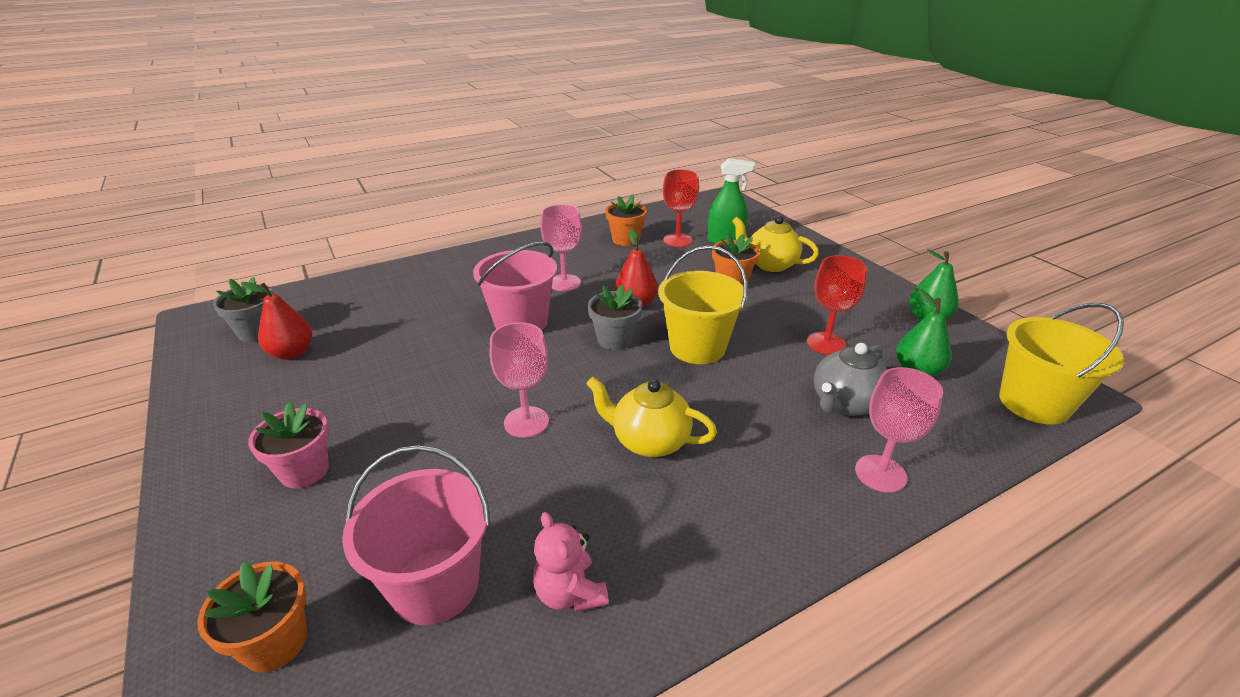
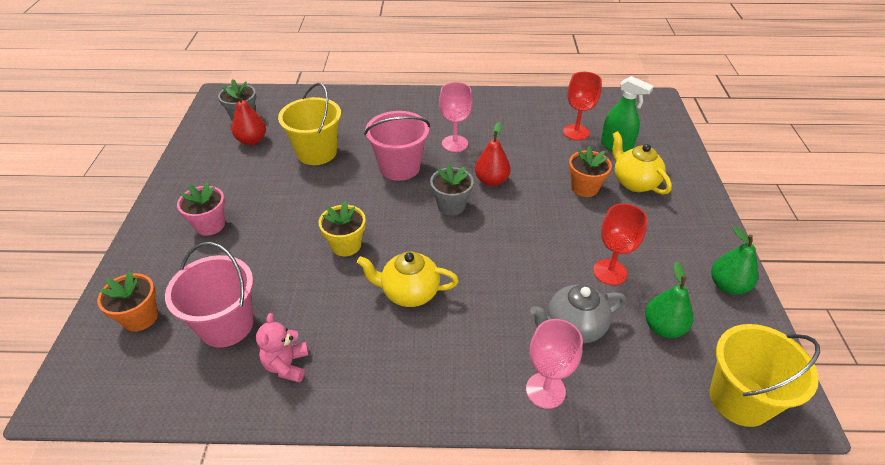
camera: 30 degrees right, 10 degrees up
(526, 422) = (346, 245): pink goblet -> yellow flower pot
(626, 240) = (533, 118): orange flower pot -> none
(649, 441) = (409, 292): yellow teapot -> yellow teapot turned 45 degrees counterclockwise
(697, 347) = (505, 235): yellow bucket -> yellow bucket (317, 152)

